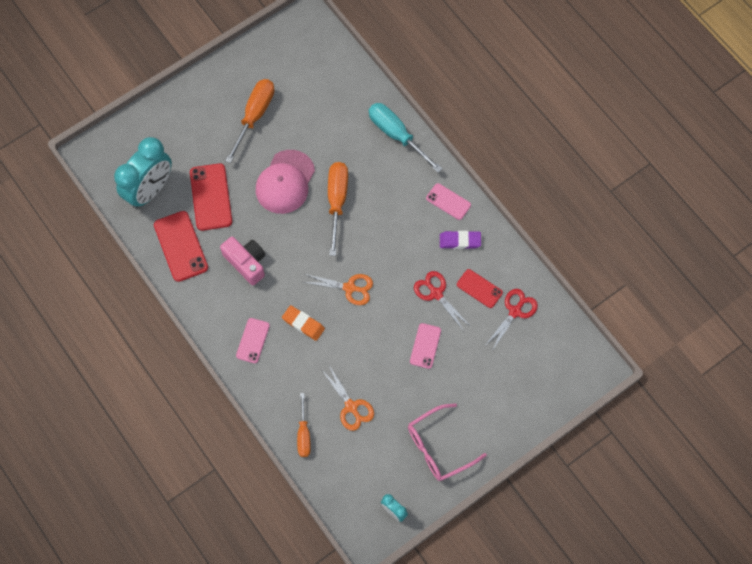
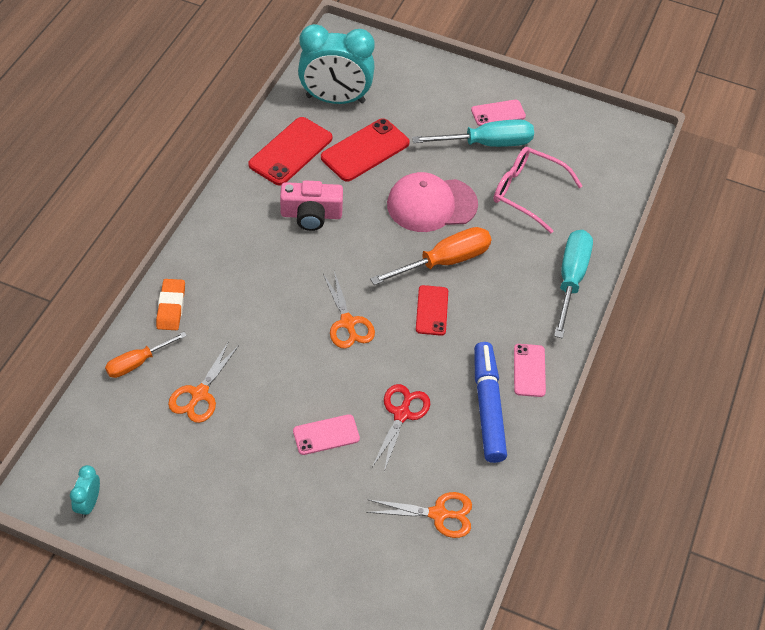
camera: 55 degrees right, 15 degrees down
(246, 263) = (311, 214): pink camera -> pink camera turned 75 degrees clockwise
(253, 340) = (223, 262): pink phone -> pink phone (498, 113)
(254, 116) = (486, 143): orange screwdriver -> turquoise screwdriver
(303, 324) = (273, 299): orange eraser -> orange eraser (171, 307)
(439, 447) = (201, 514): pink glasses -> pink glasses (527, 193)
(460, 241) = (488, 407): purple eraser -> blue marker
(479, 288) = (441, 458): red phone -> red phone (432, 310)
(515, 311) = (438, 514): red scissors -> orange scissors

